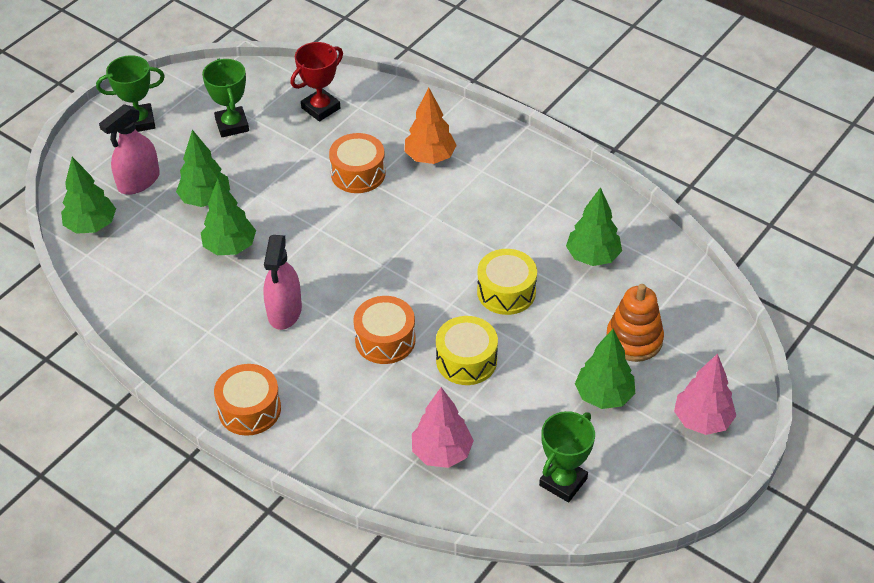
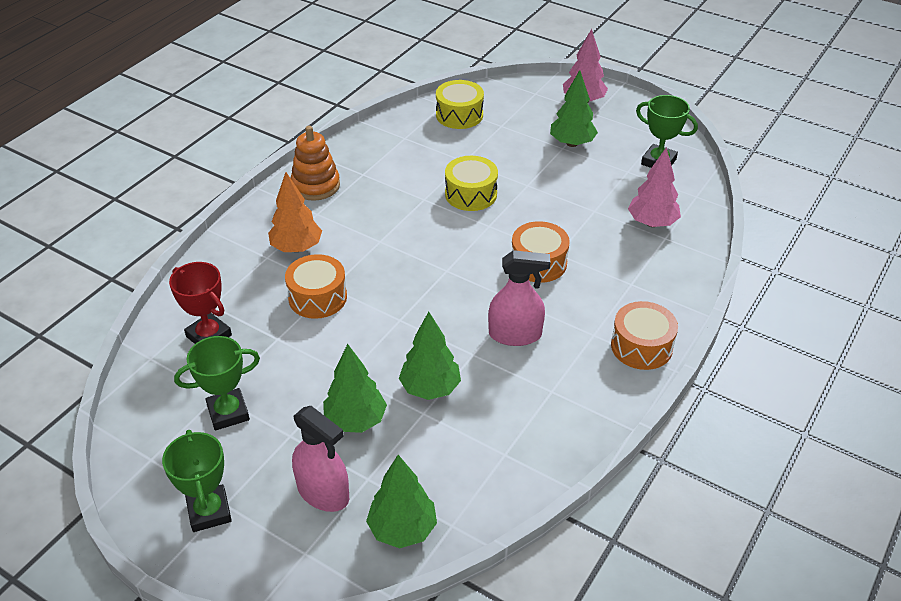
camera: 95 degrees left, 5 degrees down
(466, 360) = (552, 214): yellow drum -> yellow drum (459, 115)
(593, 257) = (425, 149): green tree -> none
(634, 339) = (512, 129): orange stacking toy -> orange stacking toy (315, 185)

